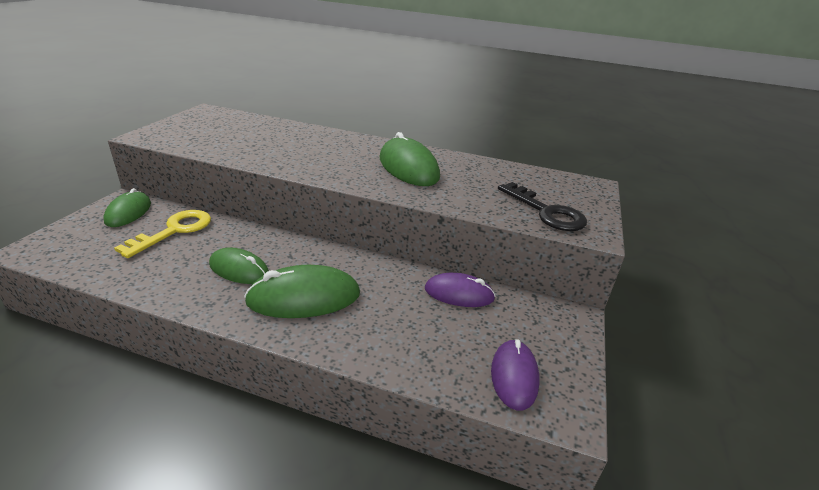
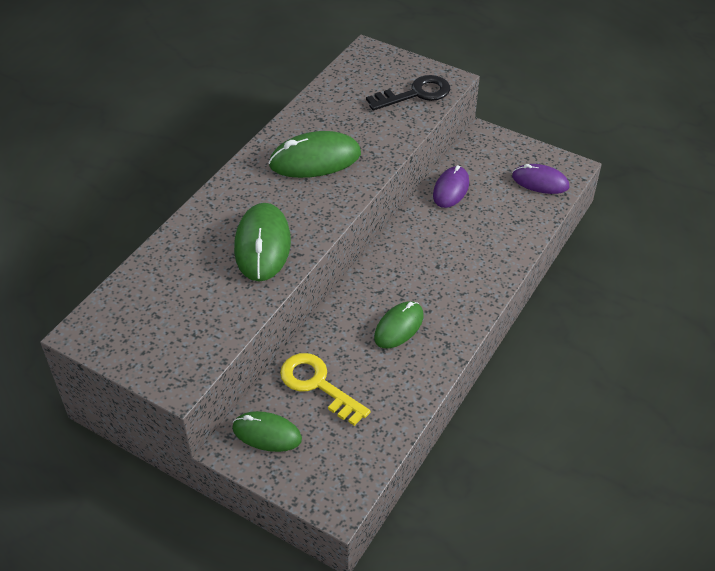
camera: 75 degrees left, 15 degrees up
(304, 298) = (446, 283): green mouse -> green mouse (262, 245)

